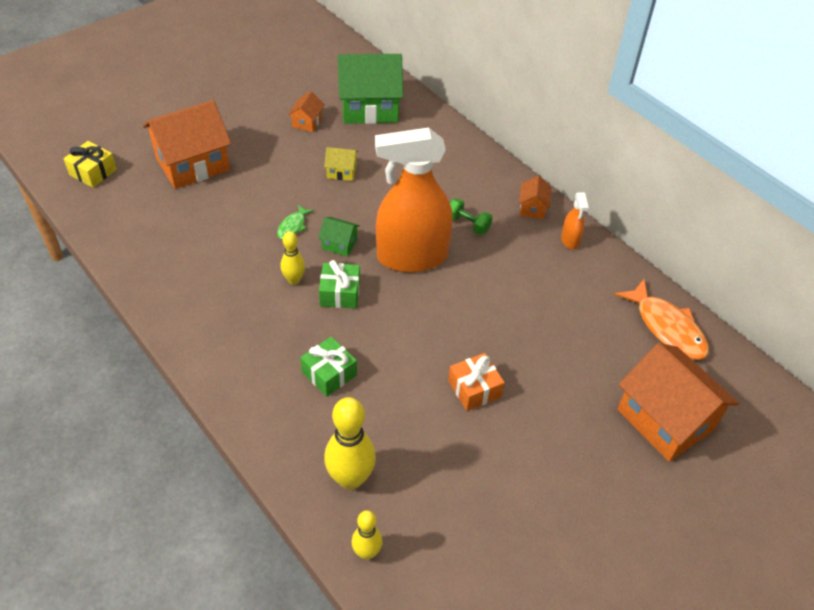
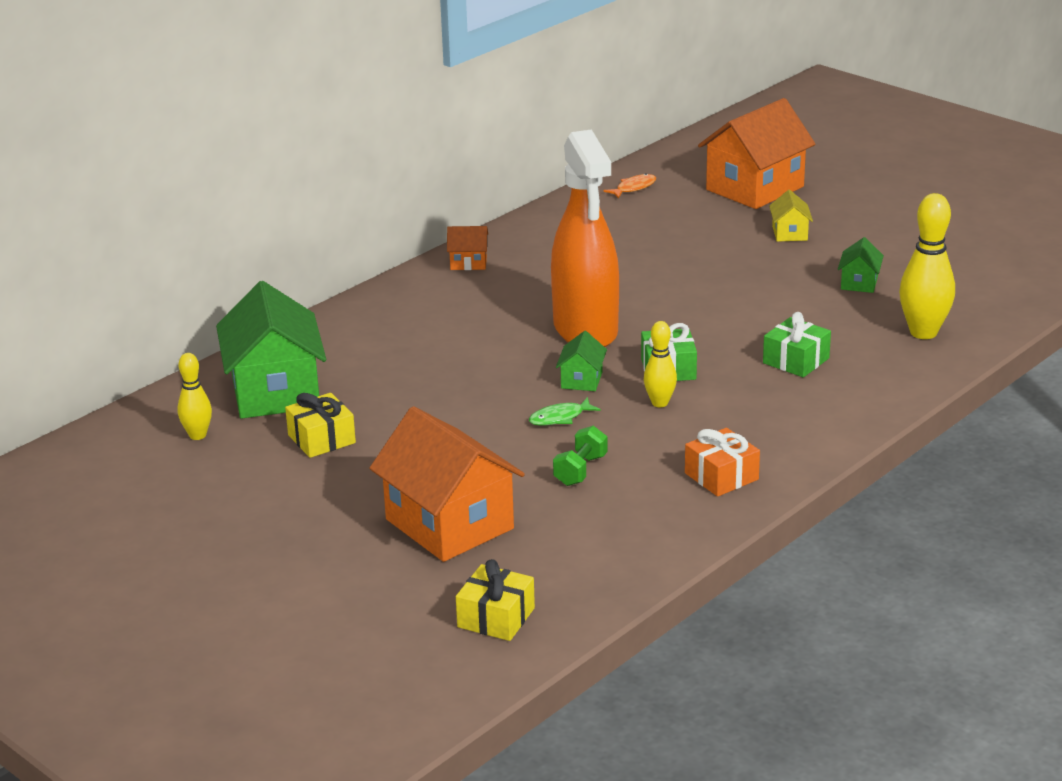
camera: 95 degrees left, 20 degrees down
(293, 226) = (560, 418): green fish -> green fish turned 135 degrees clockwise
(307, 122) = (321, 439): orange house -> yellow gift
(341, 171) = (433, 396): yellow house -> yellow house (789, 233)
(367, 552) = (998, 315): yellow bowling pin -> yellow bowling pin (197, 435)
(454, 454) = (859, 283): none -> green house
(467, 224) = (513, 300): green dumbbell -> green dumbbell (580, 470)
(474, 389) = (770, 278): orange gift -> orange gift (721, 476)
(570, 240) = (519, 239): orange spray bottle -> none
(667, 327) = (633, 188): orange fish -> orange fish, size x0.50

